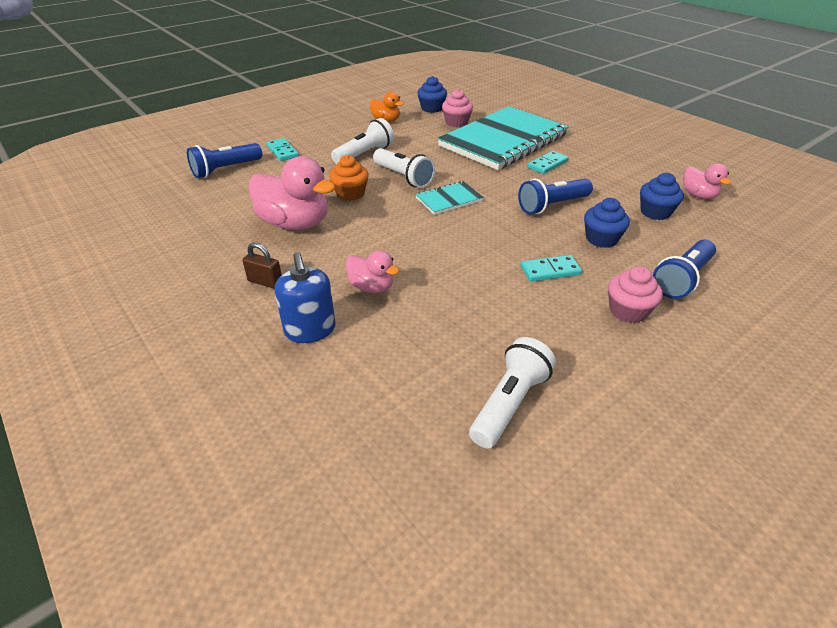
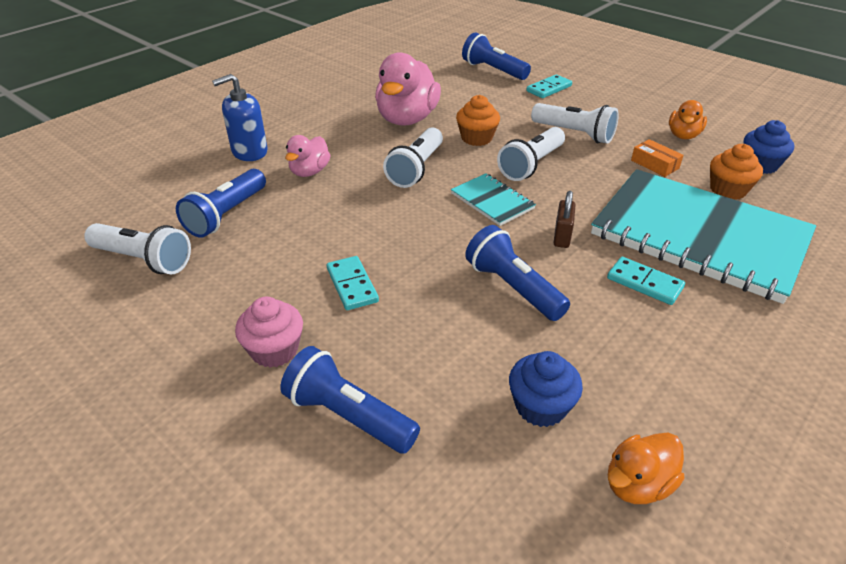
camera: 80 degrees right, 0 degrees up
(265, 282) = (313, 122): brown padlock -> brown padlock (562, 236)
(389, 227) = (416, 169): none -> white flashlight
(419, 136) = (654, 164): none -> orange box
(437, 344) = (226, 215): none -> blue flashlight
(456, 123) = (728, 190): pink cupcake -> orange cupcake
(601, 239) = (437, 334): blue cupcake -> none
(698, 195) = (637, 484): pink duck -> orange duck

